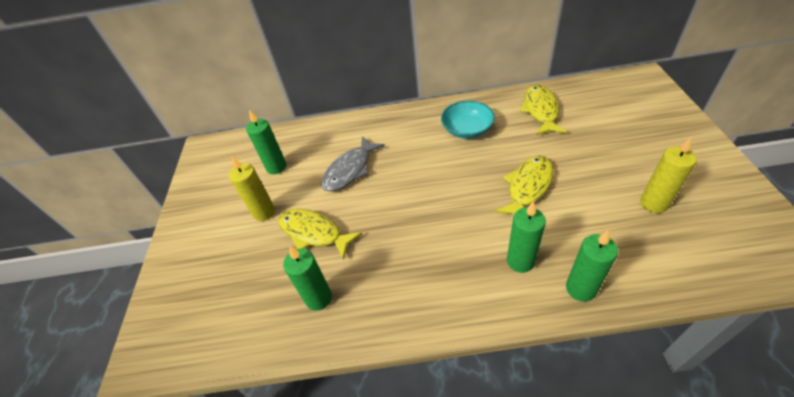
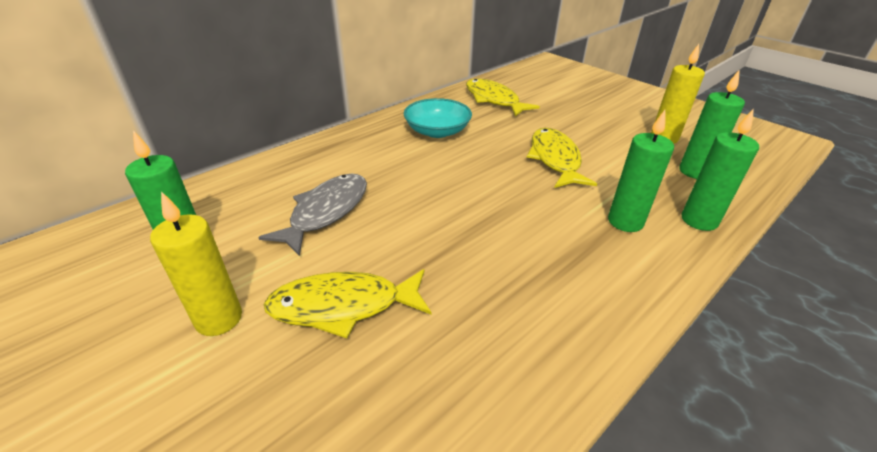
camera: 45 degrees left, 10 degrees down
(318, 298) = (440, 387): green candle -> green candle (694, 172)
(350, 170) = (326, 212): grey fish -> grey fish turned 150 degrees counterclockwise

